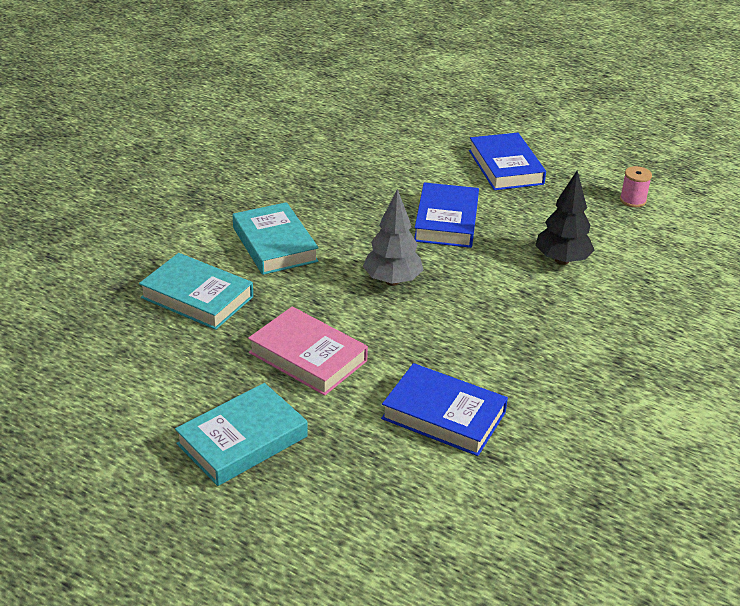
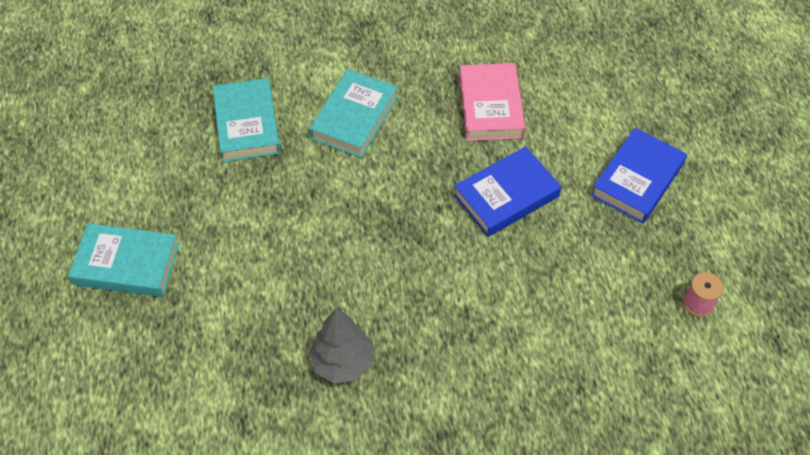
camera: 50 degrees right, 20 degrees up
(308, 356) = (245, 234): pink book -> pink book (491, 106)
(392, 281) = (386, 218): grey tree -> grey tree (342, 362)
(444, 415) = (259, 361): blue book -> none
(562, 260) = (540, 310): black tree -> none

